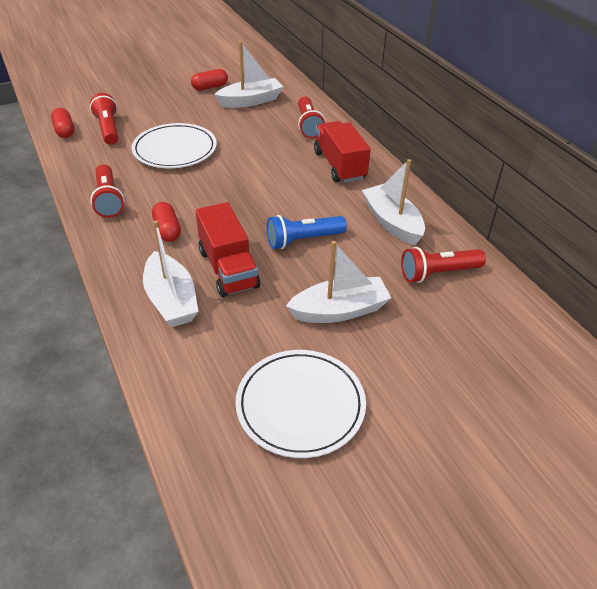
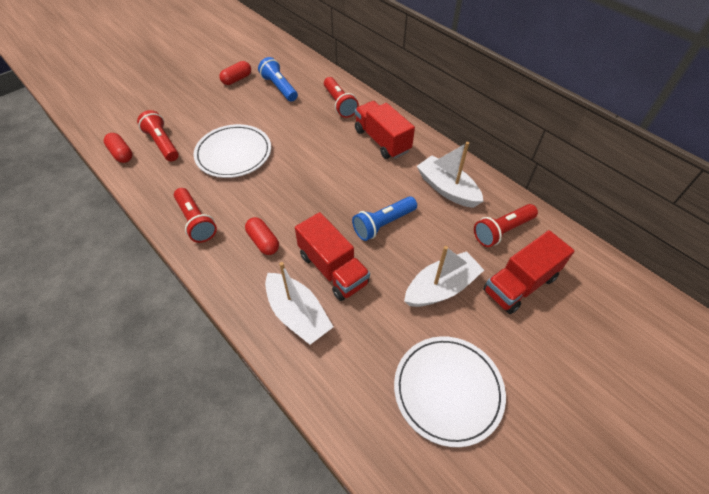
camera: 15 degrees left, 10 degrees up
(250, 101) = (279, 87): white boat -> blue flashlight
(434, 327) = (520, 284): none -> red truck

